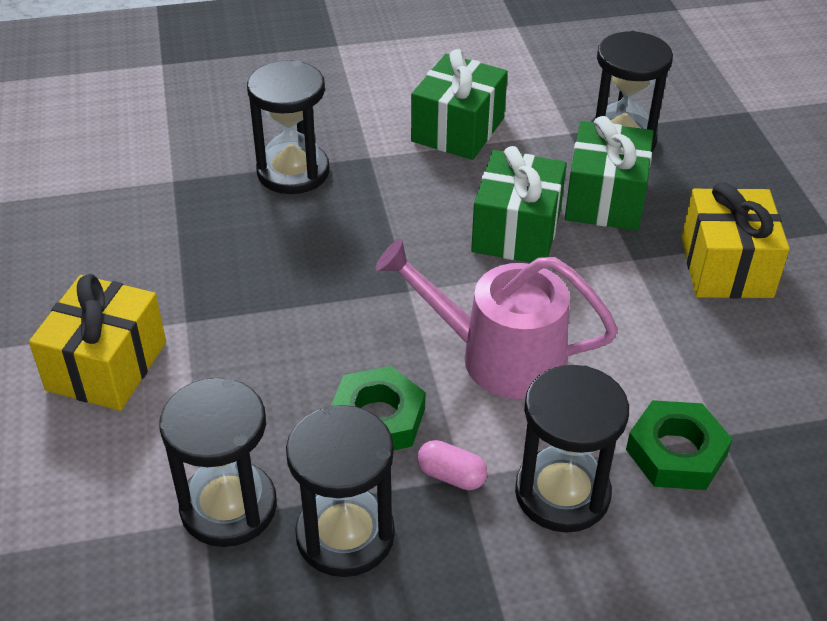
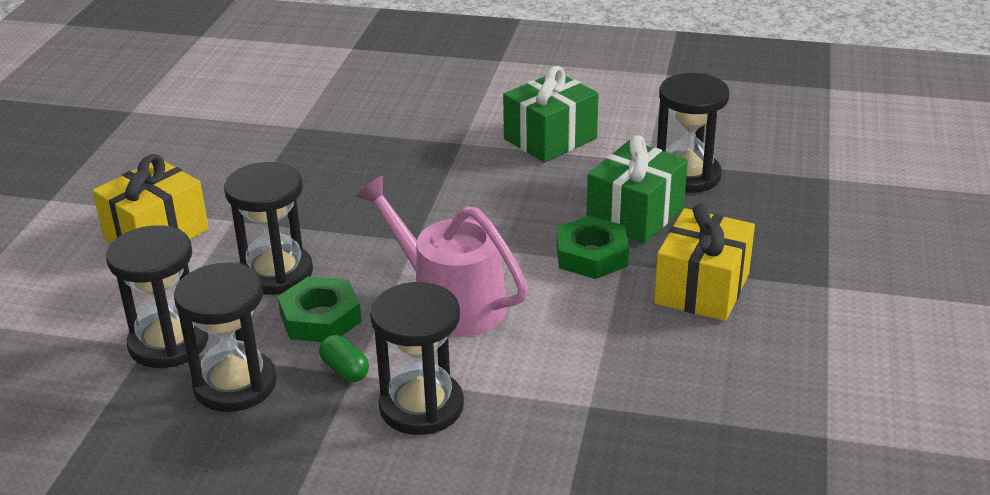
camera: 25 degrees right, 10 degrees down
(293, 172) = (392, 140): black hourglass -> black hourglass (276, 273)
(451, 476) = (345, 370): pink capsule -> green capsule
(516, 231) = (538, 220): green gift -> none
(676, 452) = (539, 406): green nut -> green nut (591, 255)

